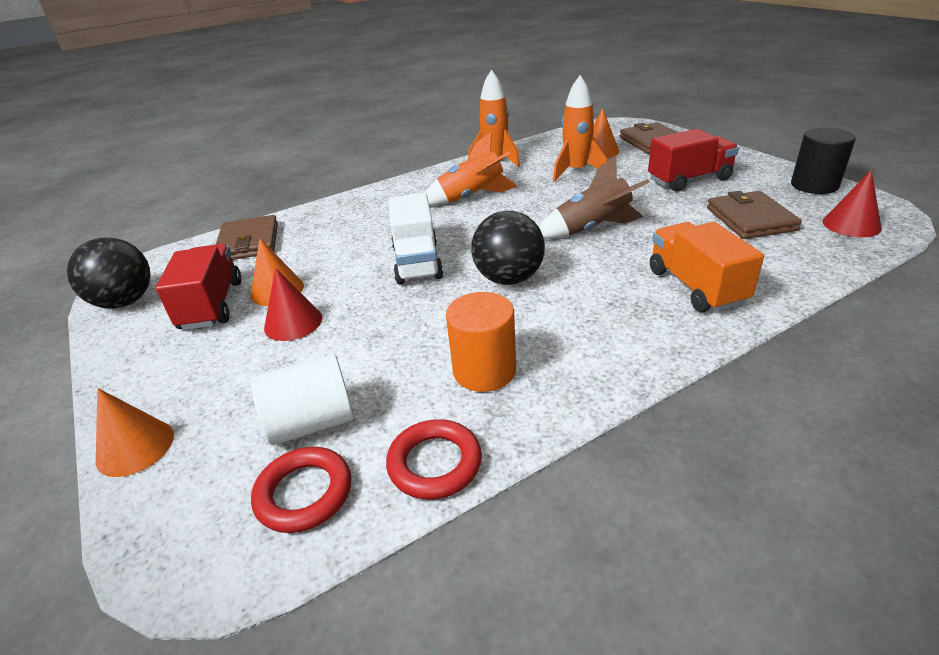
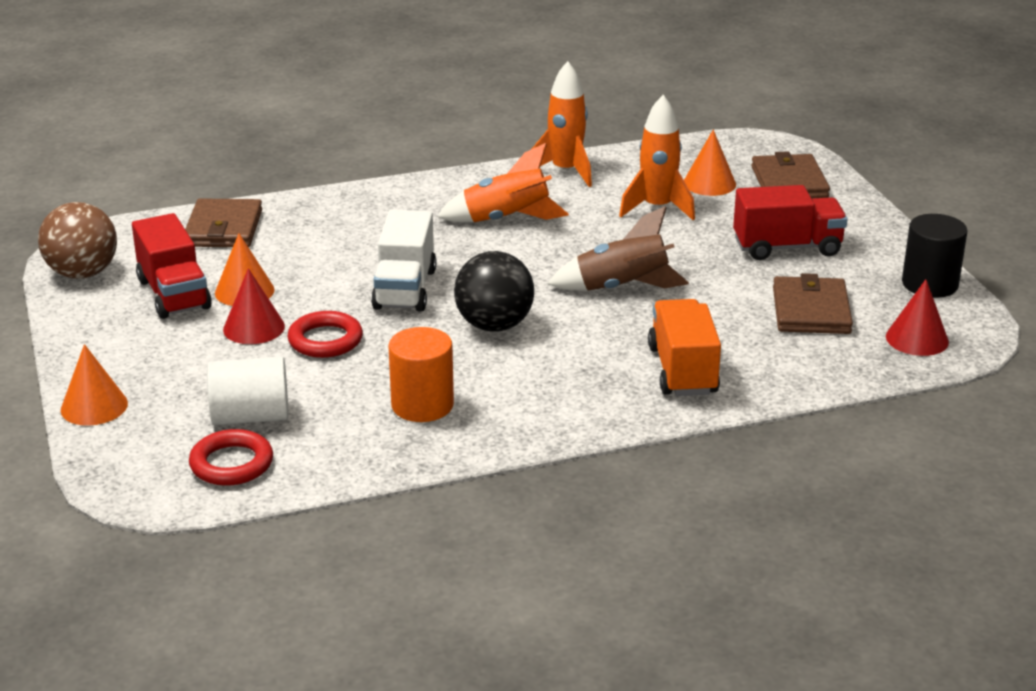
camera: 10 degrees right, 5 degrees down
(125, 302) = (83, 273): black ball -> brown ball
(212, 305) = (173, 294): red truck -> red truck turned 150 degrees clockwise
(435, 463) = (345, 464): red ring -> red ring (325, 340)

